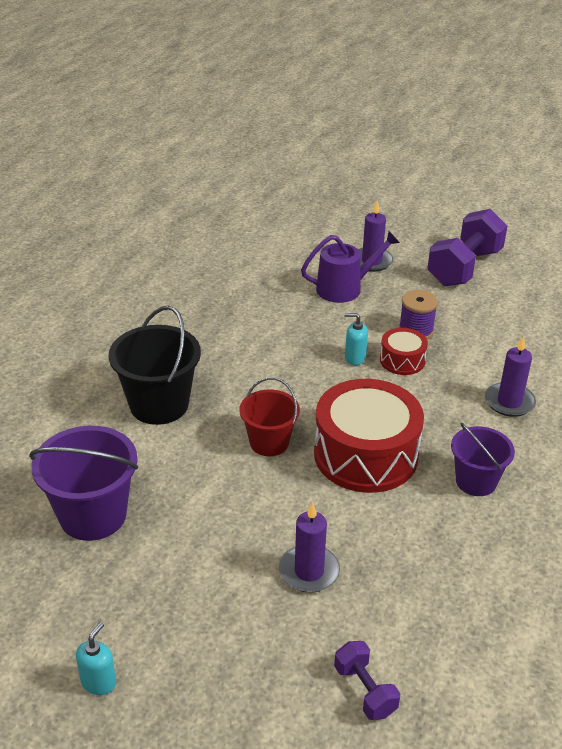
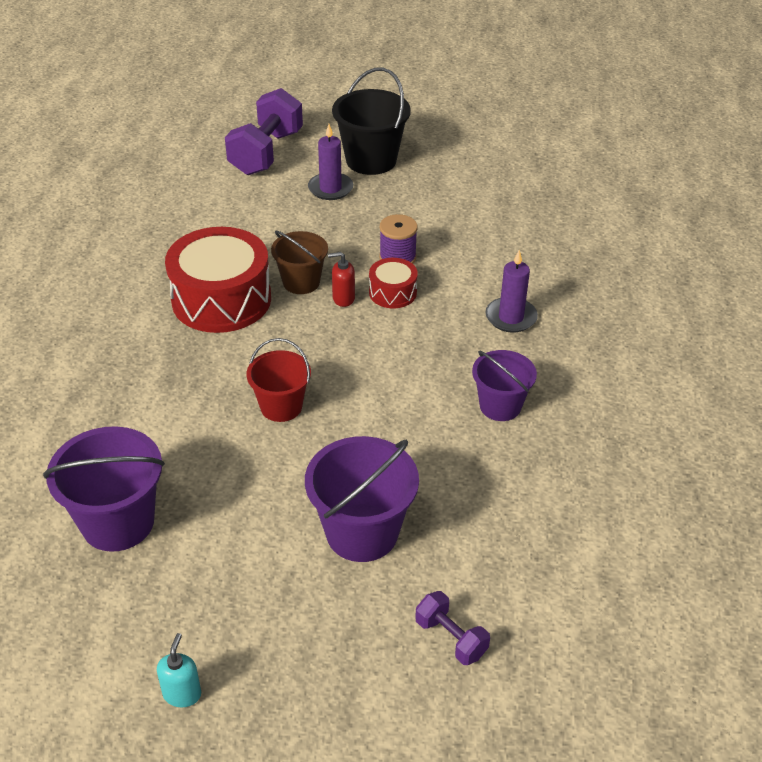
camera: 15 degrees left, 5 degrees up
(159, 405) = (150, 388): black bucket -> black bucket (371, 160)
(309, 571) = (362, 532): purple candle -> purple bucket
(320, 337) = (301, 282): none -> brown bucket
(344, 288) = (310, 223): purple watering can -> none
(354, 358) = (343, 298): turquoise soap dispenser -> red soap dispenser
(365, 455) = (384, 400): red drum -> red drum (221, 299)
(464, 267) = (428, 180): purple dumbbell -> purple dumbbell (266, 153)

